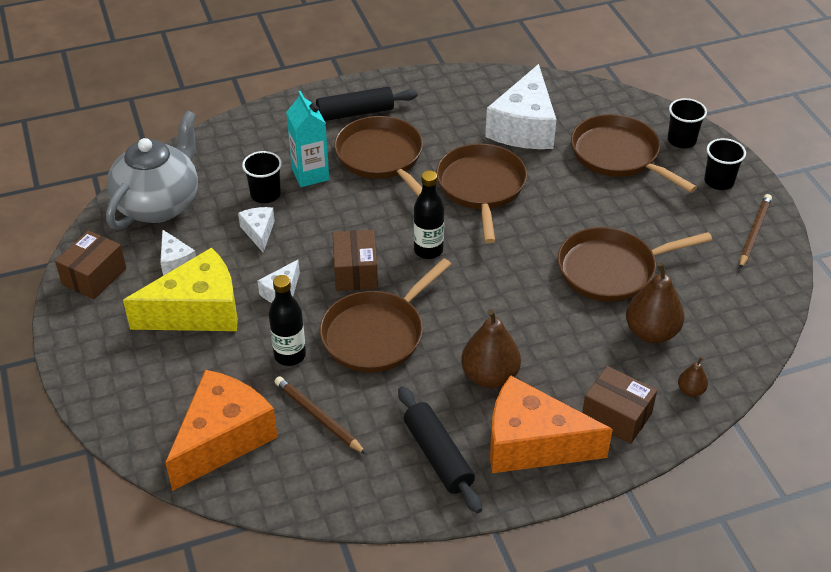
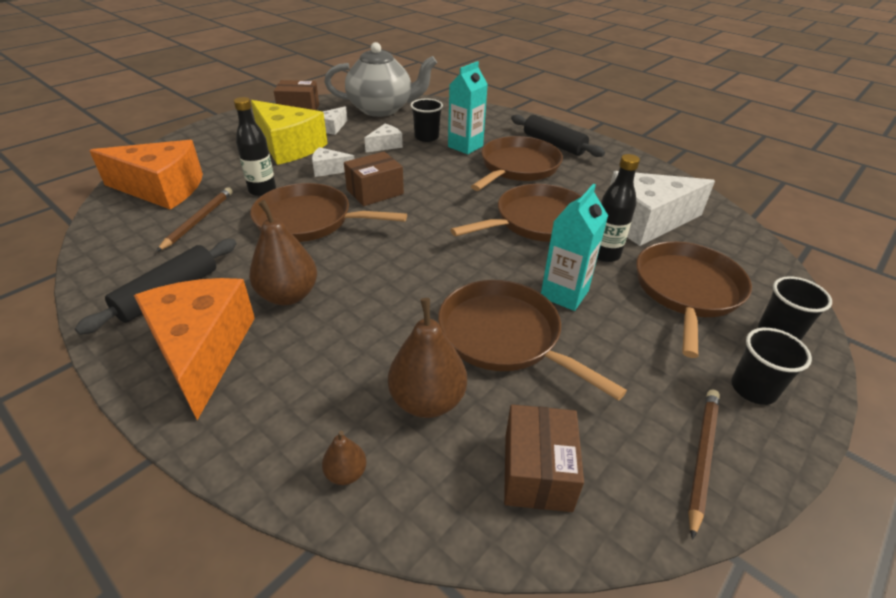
camera: 60 degrees right, 5 degrees down
(428, 250) = (430, 217): black bottle -> black bottle (604, 254)
(584, 218) = (564, 294): none -> turquoise carton
(616, 416) = (269, 409): brown box -> brown box (537, 472)
(754, 233) = (702, 457): brown pencil -> brown pencil turned 60 degrees counterclockwise

